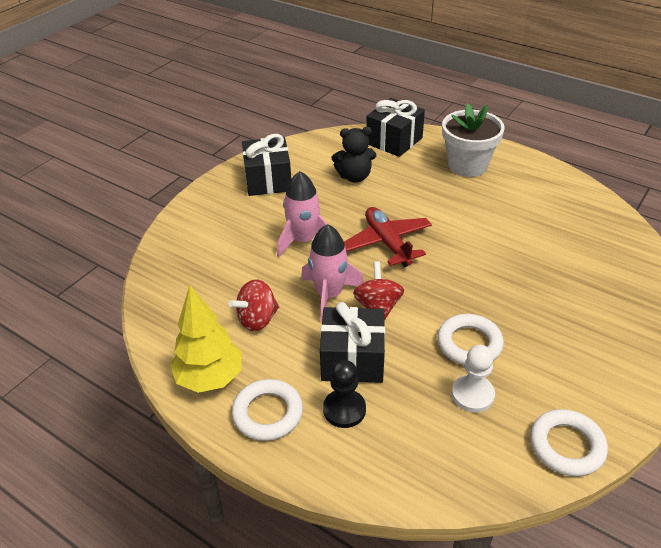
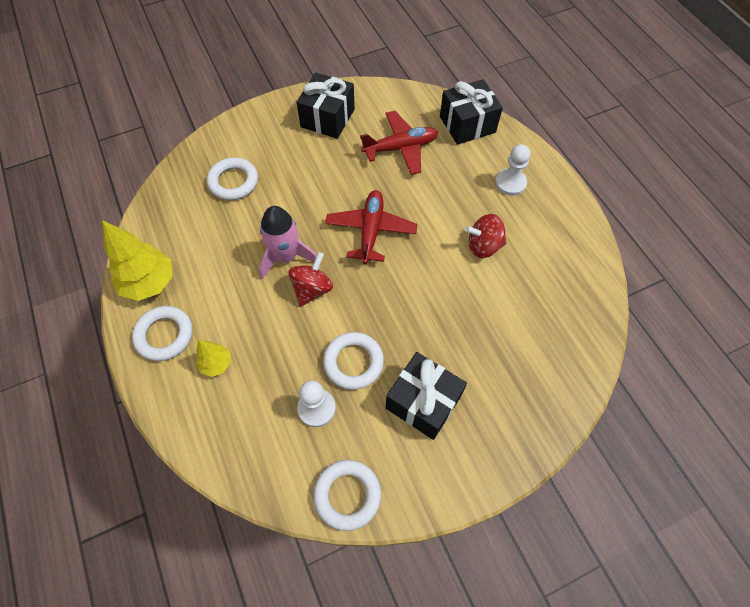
camera: 30 degrees right, 20 degrees up
(221, 261) = (233, 182): none -> white ring
(257, 319) = (218, 250): red spinning top -> red spinning top (483, 246)
(303, 240) = (308, 193): pink rocket -> none
(344, 410) = (216, 364): black pawn -> yellow tree
(352, 359) = (256, 325): black gift -> black gift (423, 402)
(354, 177) = (400, 148): black teddy bear -> red plane
(467, 165) = (510, 183): white flower pot -> white pawn

